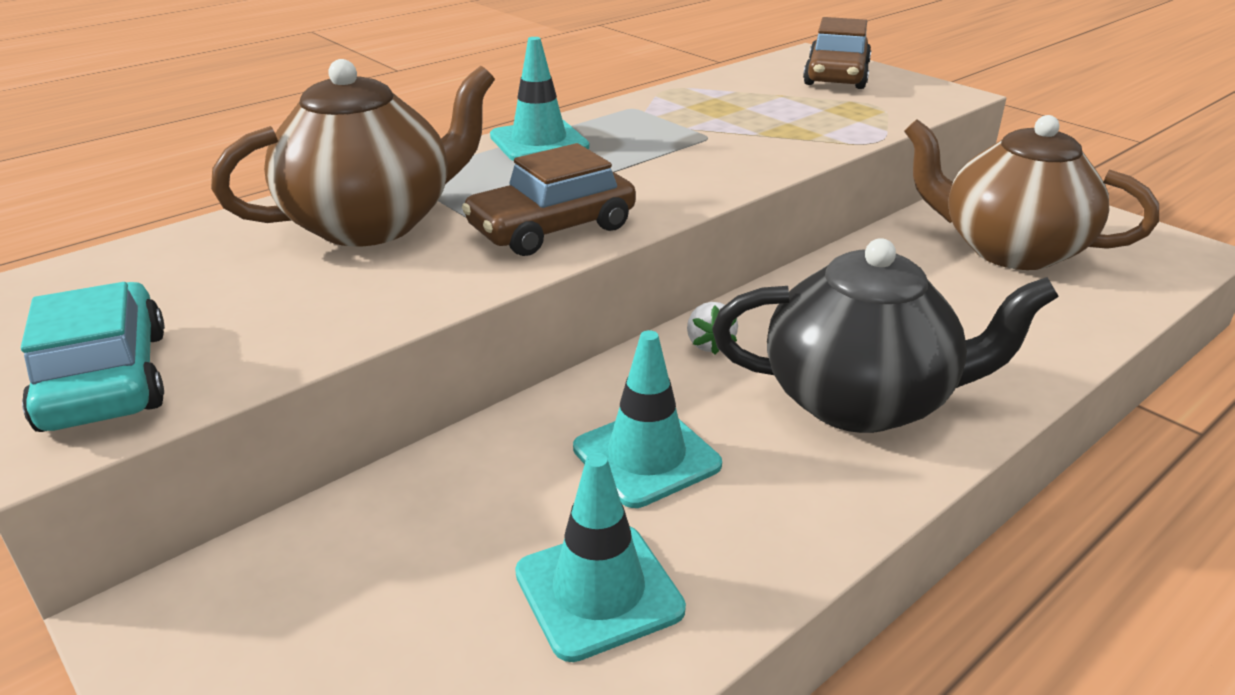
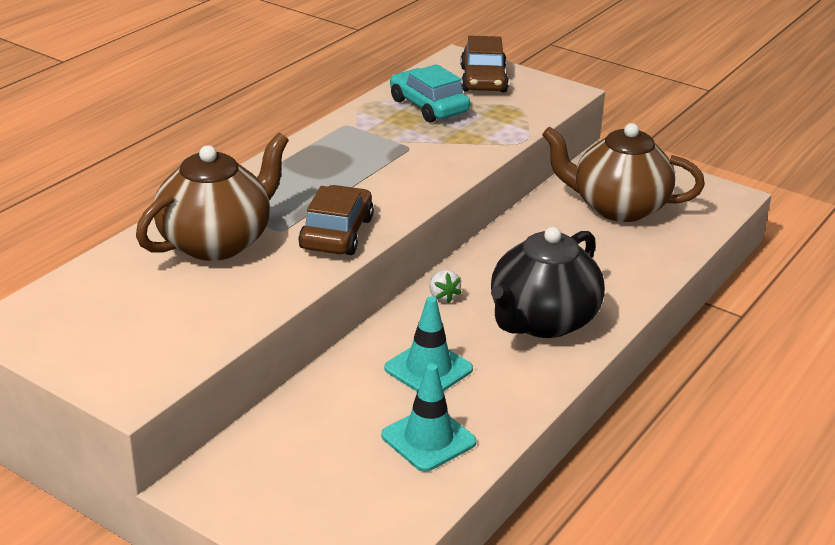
camera: 15 degrees left, 0 degrees up
(105, 379) = (129, 361): turquoise car -> turquoise car (428, 106)
(539, 142) = (293, 163): turquoise traffic cone -> none
(552, 228) = (336, 233): brown car -> brown car turned 150 degrees clockwise
(860, 401) = (542, 321): black teapot -> black teapot turned 135 degrees clockwise

